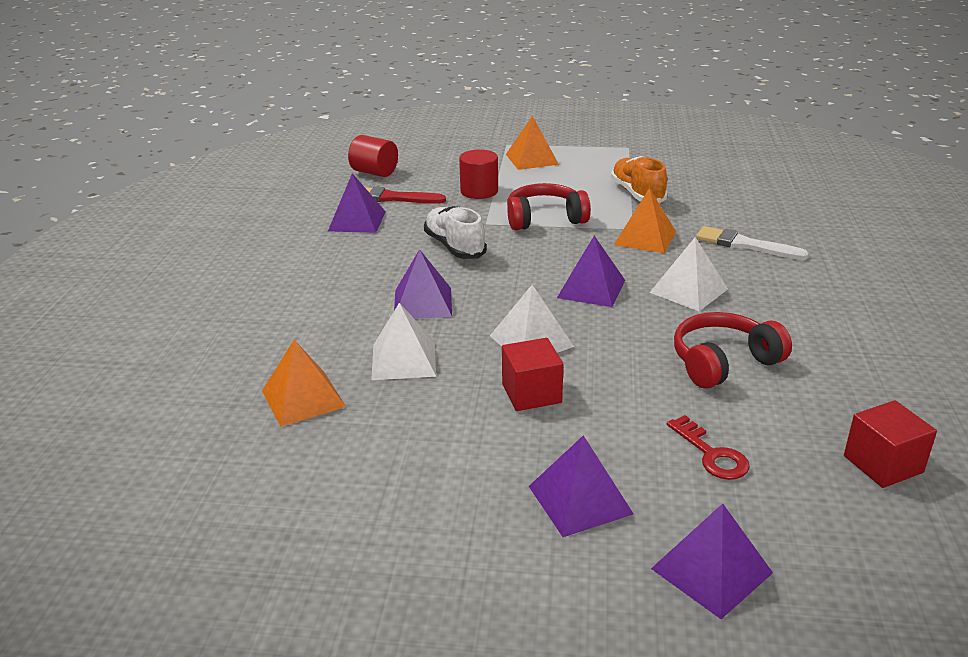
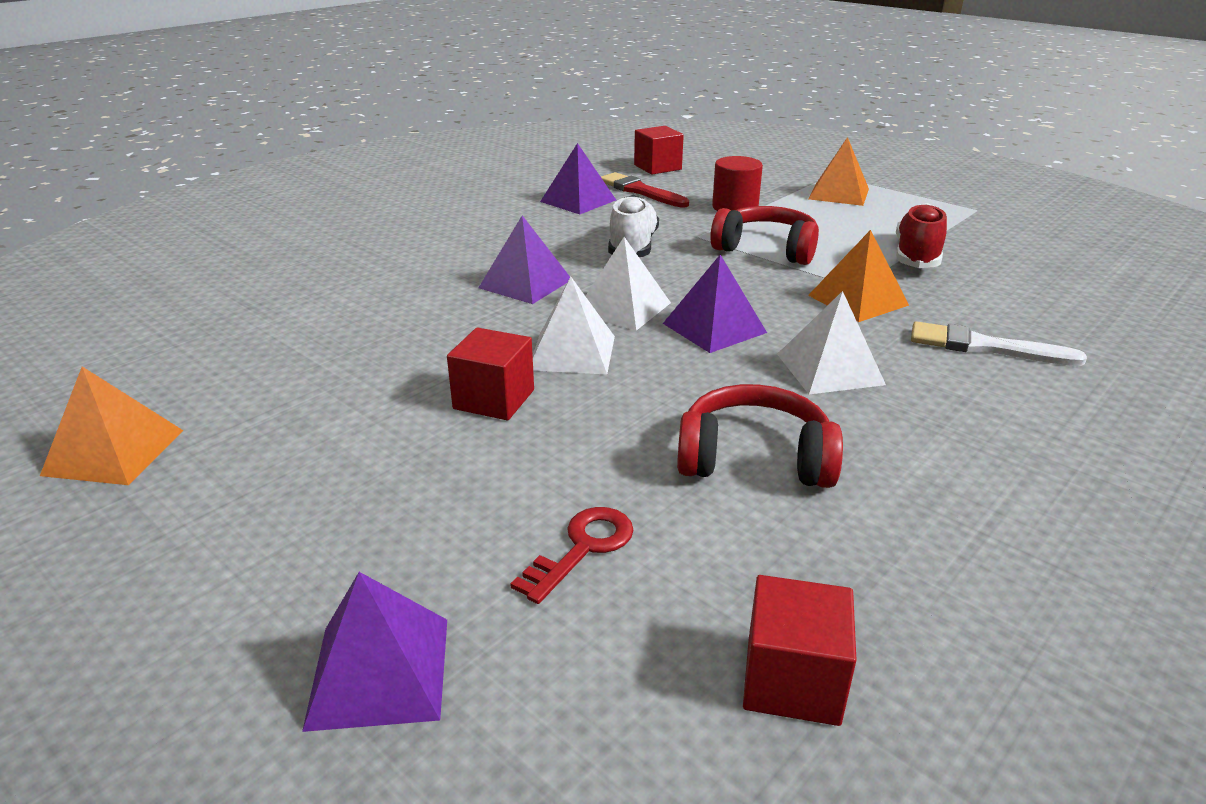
camera: 35 degrees right, 0 degrees up
(303, 398) = (304, 322): orange pyramid -> orange pyramid (113, 452)
(374, 172) = (657, 167): red cylinder -> red cube
(403, 360) = (431, 324): white pyramid -> white pyramid (622, 308)
(579, 500) = (374, 520): purple pyramid -> none
(637, 194) = (916, 256): orange shoe -> red shoe
(711, 454) = (582, 548): red key -> red key turned 150 degrees counterclockwise
(745, 245) = (984, 347): white brush -> white brush turned 45 degrees counterclockwise

